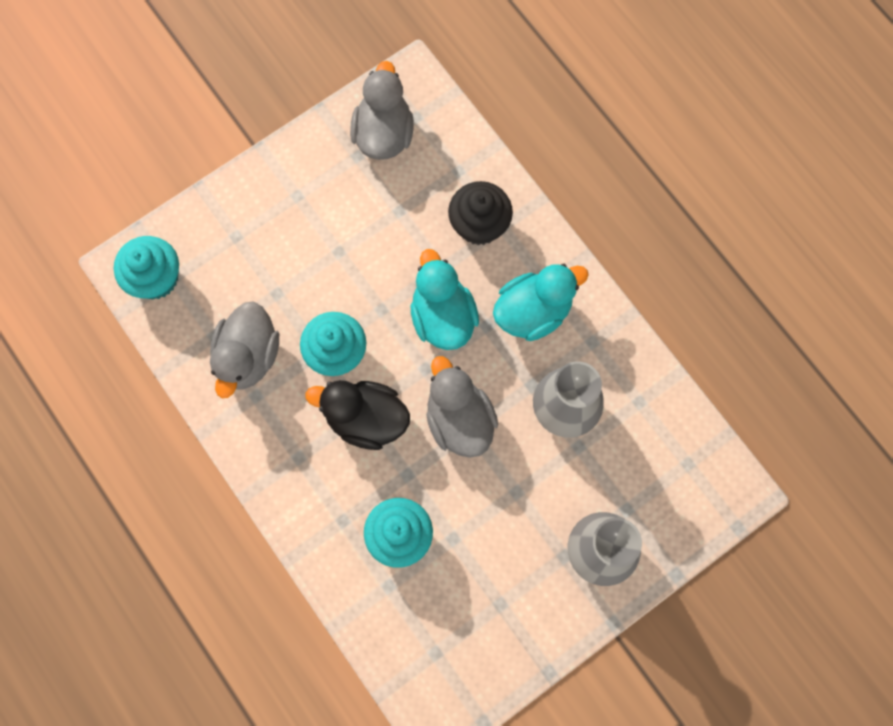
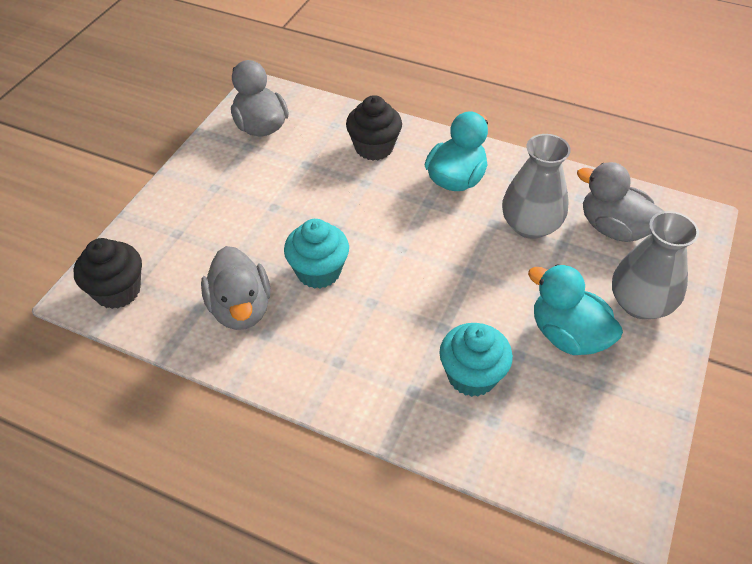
camera: 30 degrees left, 25 degrees down
(156, 278) = (117, 291): turquoise cupcake -> black cupcake
(366, 419) = (377, 305): black duck -> none
(443, 316) = (389, 211): turquoise duck -> turquoise duck (567, 335)
(459, 419) = (455, 269): grey duck -> grey duck (613, 228)

